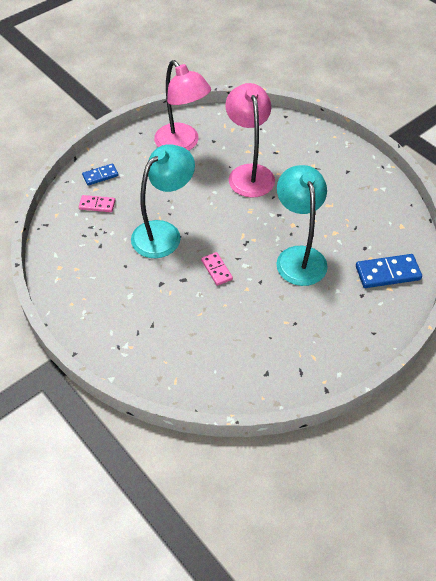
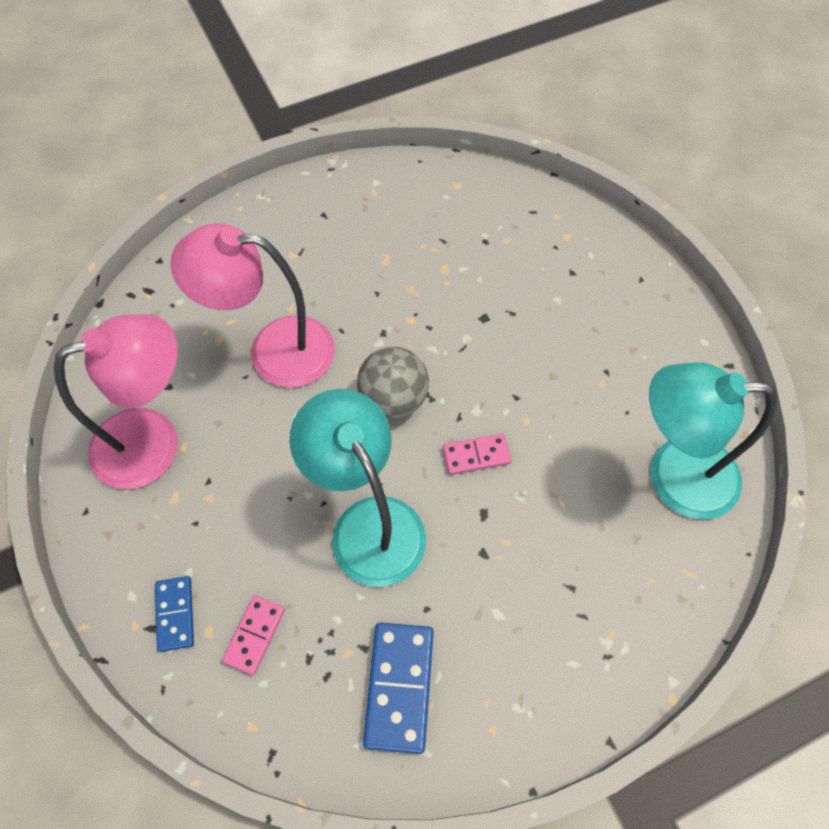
camera: 75 degrees left, 10 degrees up
(238, 228) = (393, 399): none -> grey ball
(298, 257) = (480, 330): turquoise lamp -> turquoise lamp (673, 475)
(387, 273) = (540, 229): blue domino -> blue domino (399, 687)

